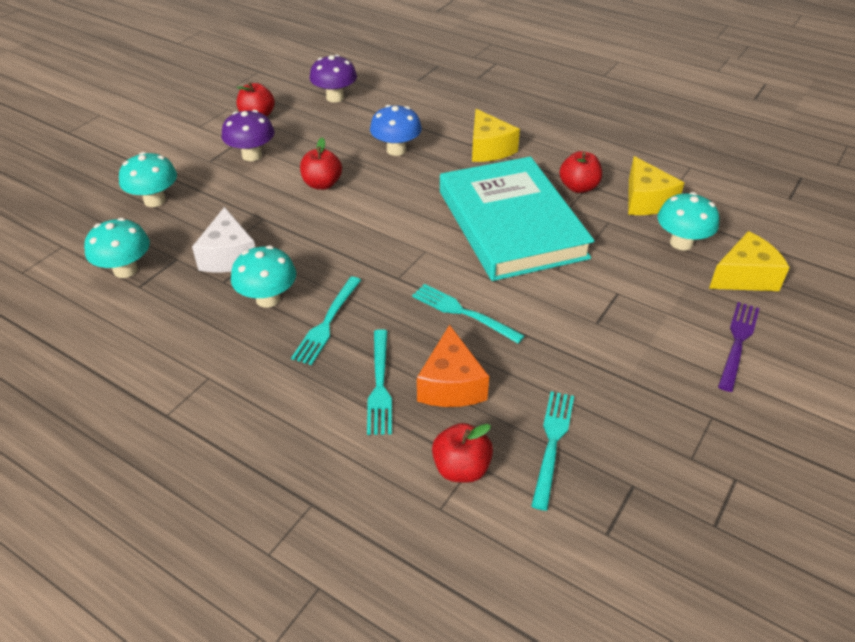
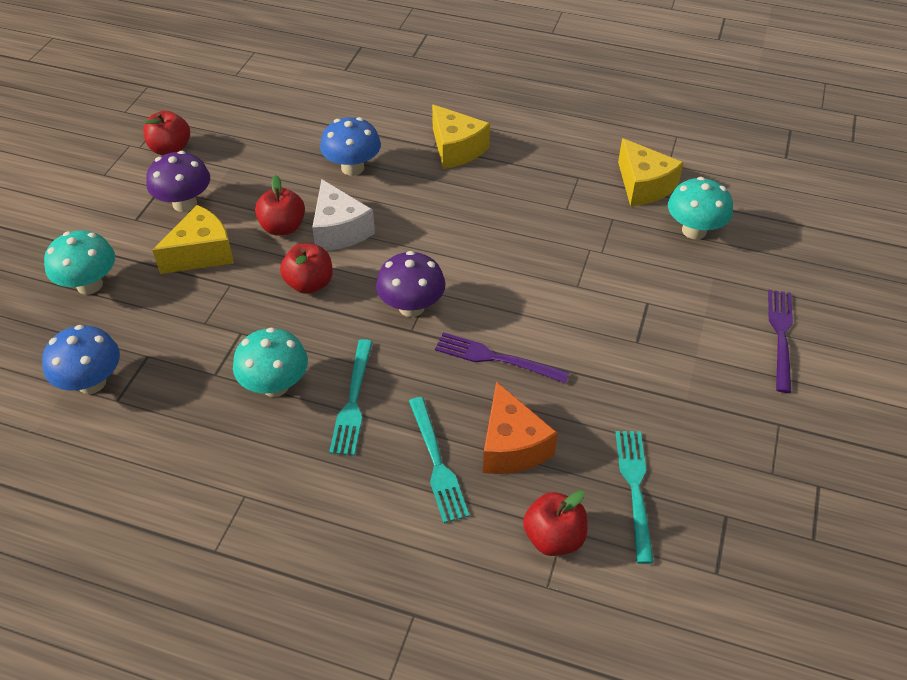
camera: 15 degrees left, 5 degrees up
(125, 270) = (92, 382): turquoise mushroom -> blue mushroom
(229, 256) = (209, 341): white cheese -> white cheese (339, 230)
(335, 97) = (255, 109): purple mushroom -> purple mushroom (411, 307)
(462, 312) = (494, 358): turquoise fork -> purple fork
(511, 224) = (512, 240): turquoise book -> none
(578, 187) = (569, 181): red apple -> red apple (309, 284)
(744, 277) = (767, 259): yellow cheese -> yellow cheese (202, 253)

